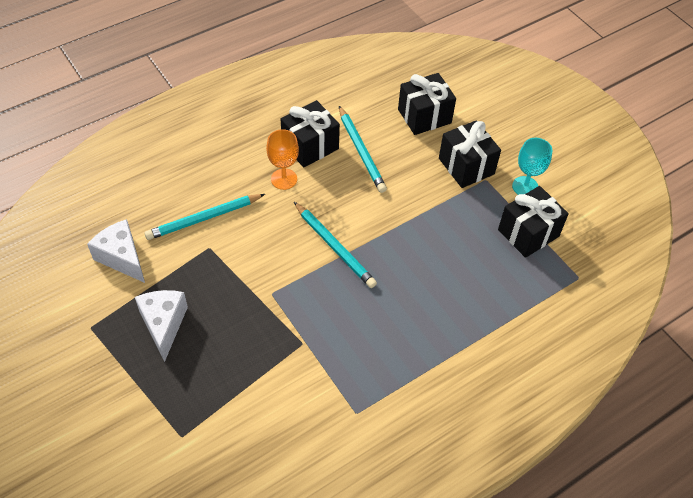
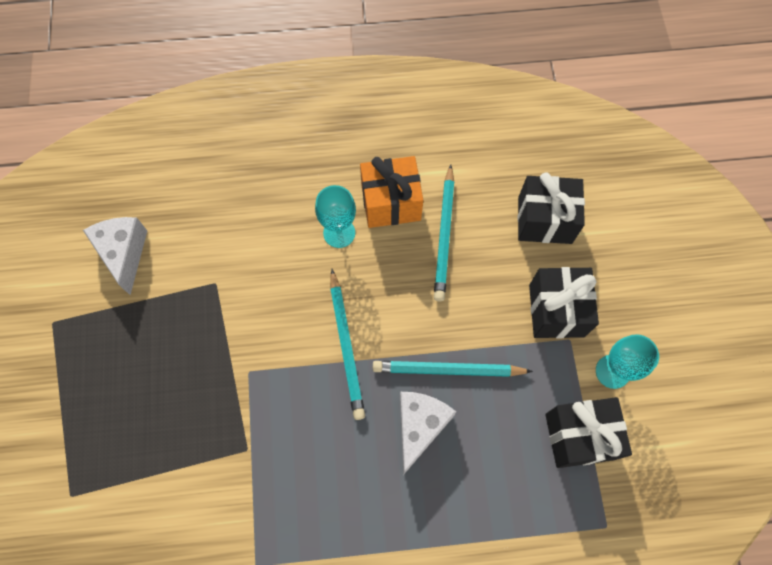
camera: 30 degrees right, 15 degrees up
(163, 324) = (122, 355): white cheese -> white cheese (419, 427)
(204, 218) = (229, 244): turquoise pencil -> turquoise pencil (448, 370)
(284, 179) = (339, 233): orange goblet -> turquoise goblet
(310, 146) = (391, 203): black gift -> orange gift

